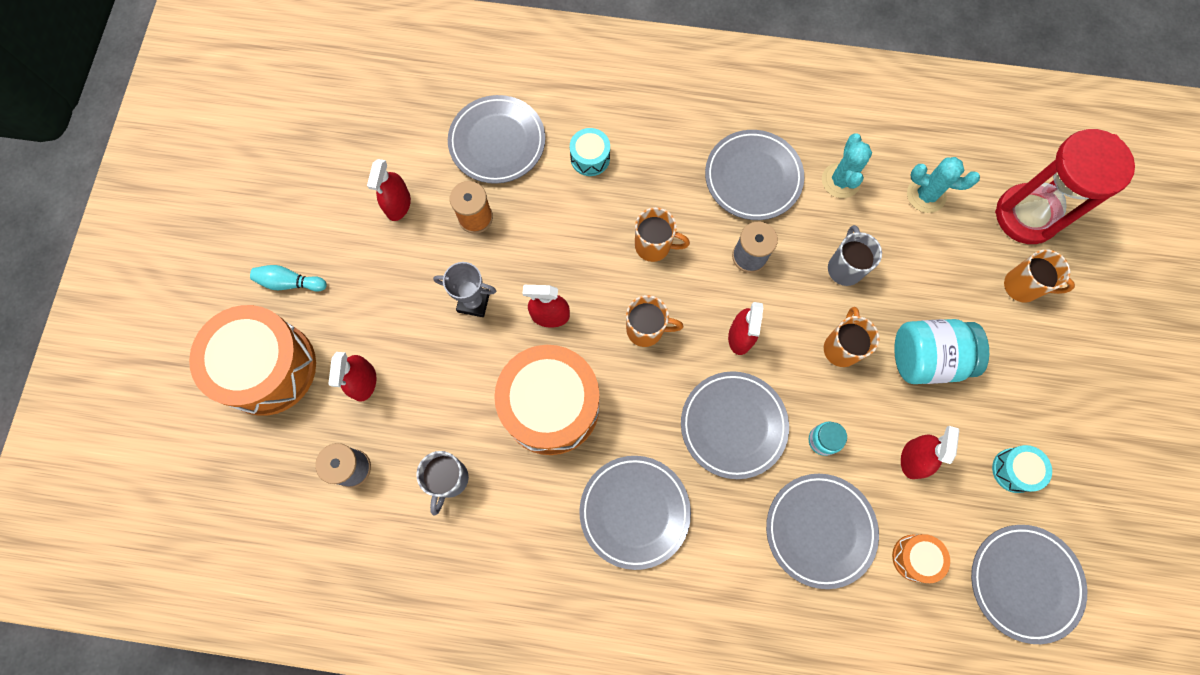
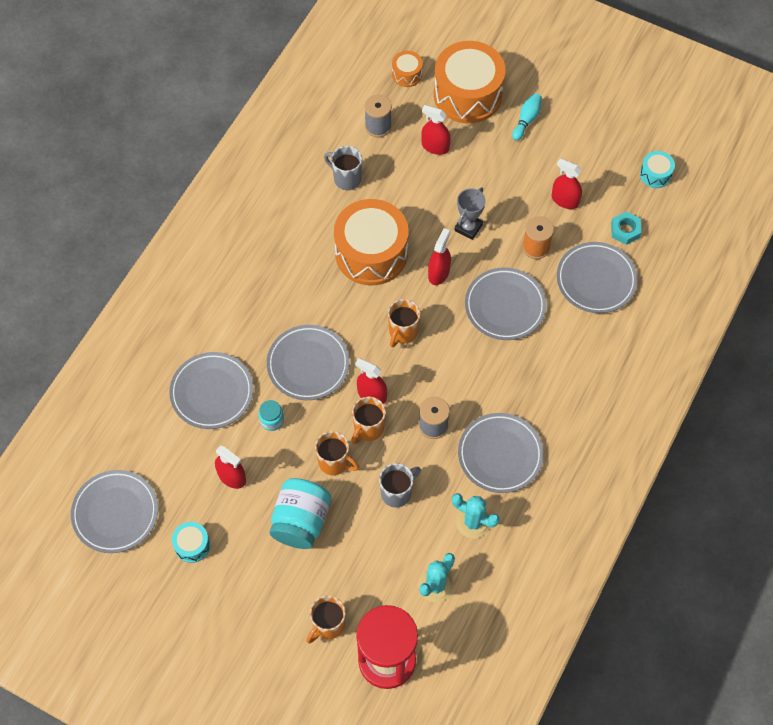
camera: 110 degrees right, 10 degrees down
(420, 129) = (625, 230): none -> turquoise nut
(590, 158) = (559, 340): turquoise drum -> turquoise drum (655, 174)
(634, 512) = (276, 281): grey plate -> grey plate (505, 306)
(654, 246) = (467, 361): orange mug -> orange mug (368, 429)
(844, 268) = (397, 492): grey mug -> grey mug turned 60 degrees counterclockwise
(915, 558) = (165, 447): orange drum -> orange drum (407, 74)

